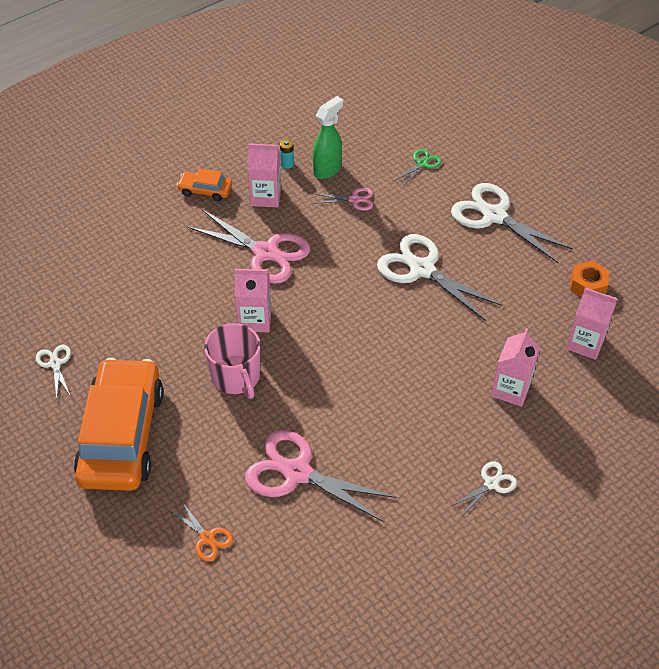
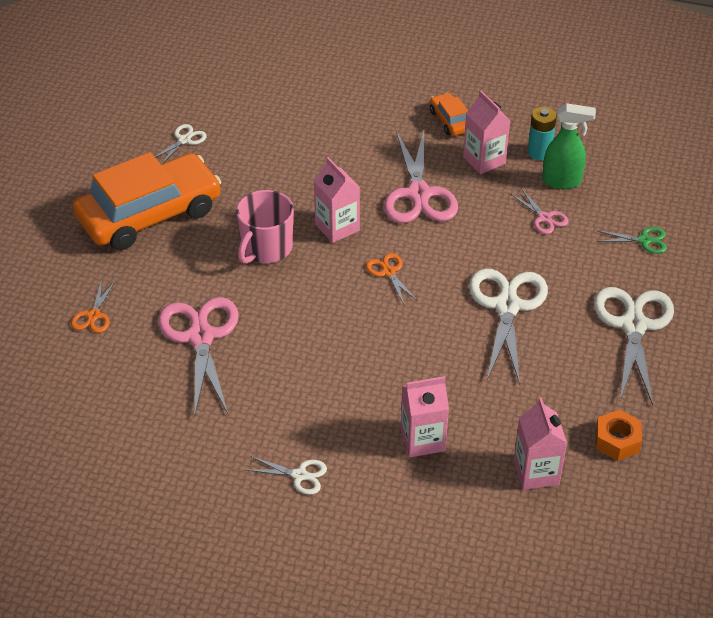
camera: 55 degrees right, 5 degrees down
(287, 164) = (539, 152): turquoise battery -> turquoise battery, size x1.59
(330, 316) = (388, 272): none -> orange scissors

